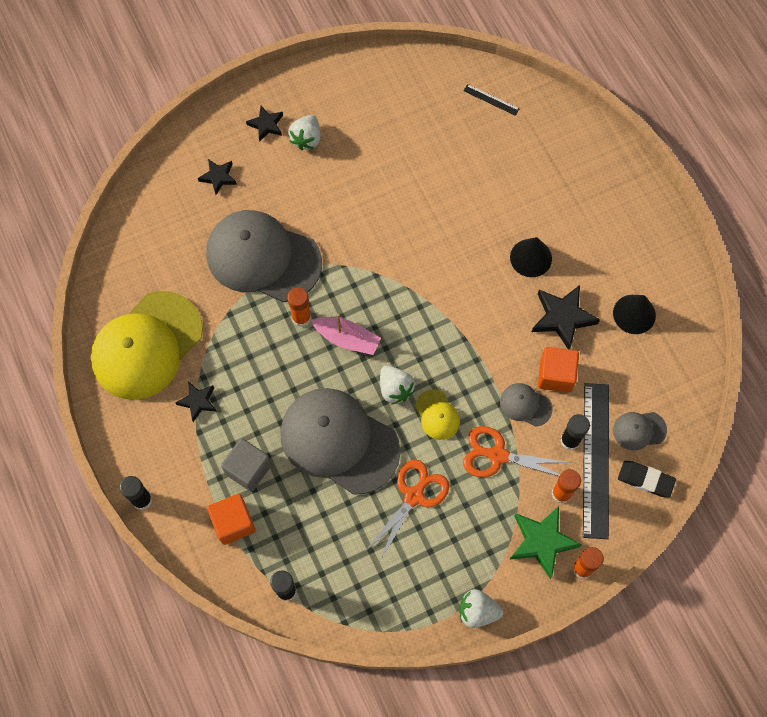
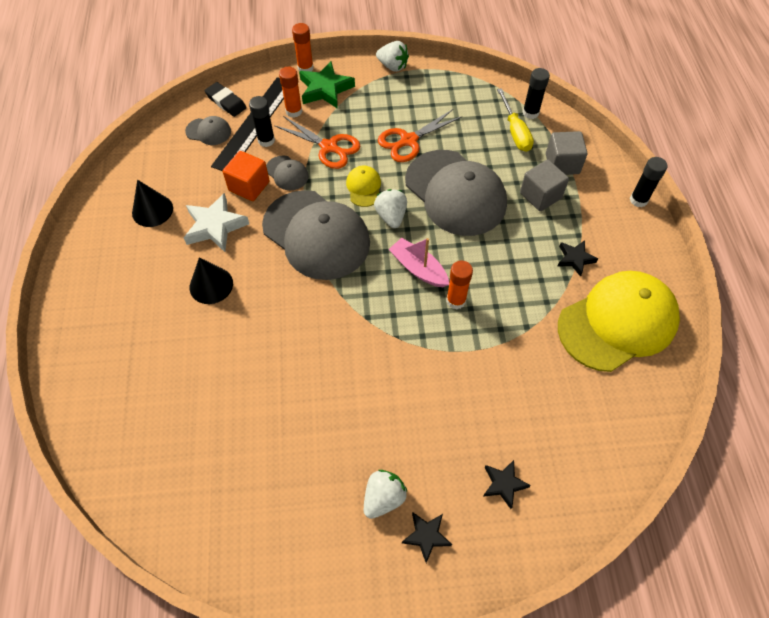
camera: 160 degrees left, 10 degrees down
(233, 523) = (562, 164): orange cube -> grey cube
(263, 258) = (477, 372): grey cap -> grey cap (316, 235)
(297, 553) = (515, 132): none -> yellow screwdriver
(491, 99) = (147, 471): black ruler -> none
(562, 318) = (215, 226): black star -> white star

